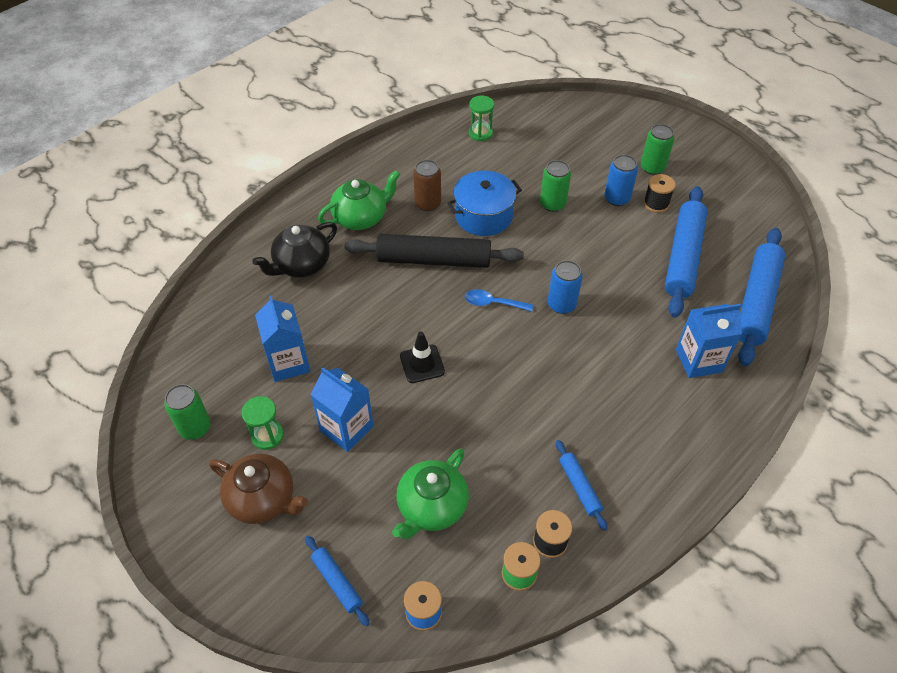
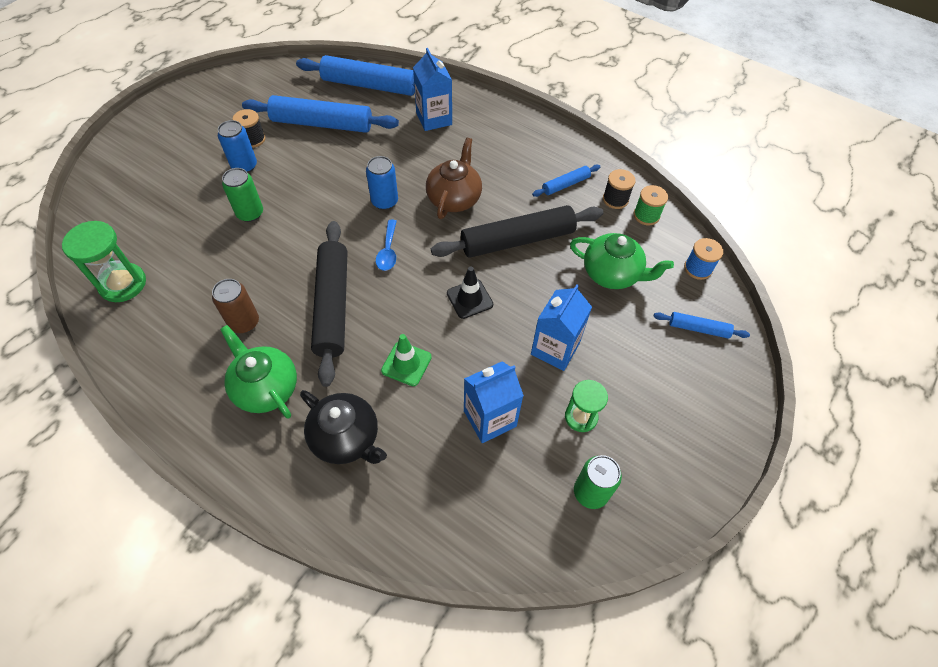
camera: 100 degrees left, 5 degrees up
(263, 499) = (647, 403): brown teapot -> brown teapot (454, 198)
(337, 582) = (698, 329): blue rolling pin -> blue rolling pin turned 60 degrees clockwise
(360, 308) = (406, 364): none -> green traffic cone
(480, 133) = (123, 284): green hourglass -> green hourglass, size x1.53
(483, 216) = (266, 269): blue pot -> none
(494, 419) = (517, 240): none -> black rolling pin
(652, 168) = (201, 141): green can -> none

